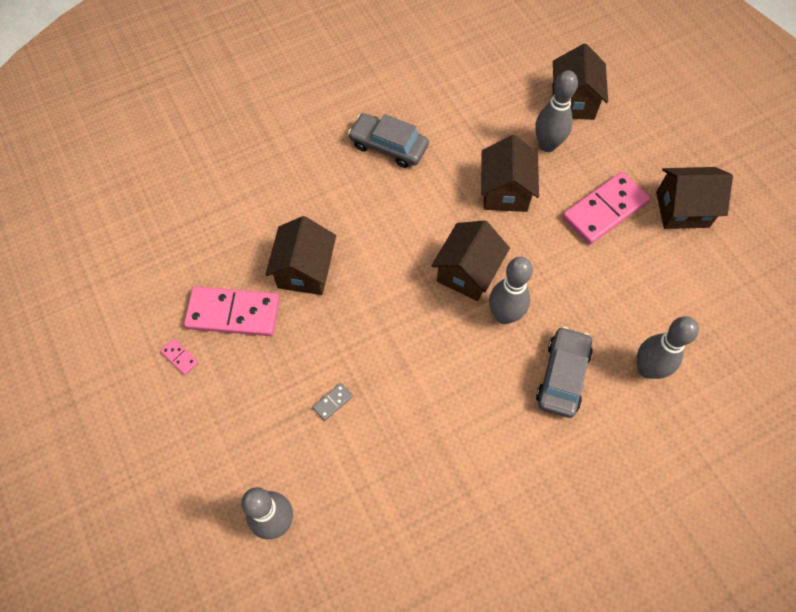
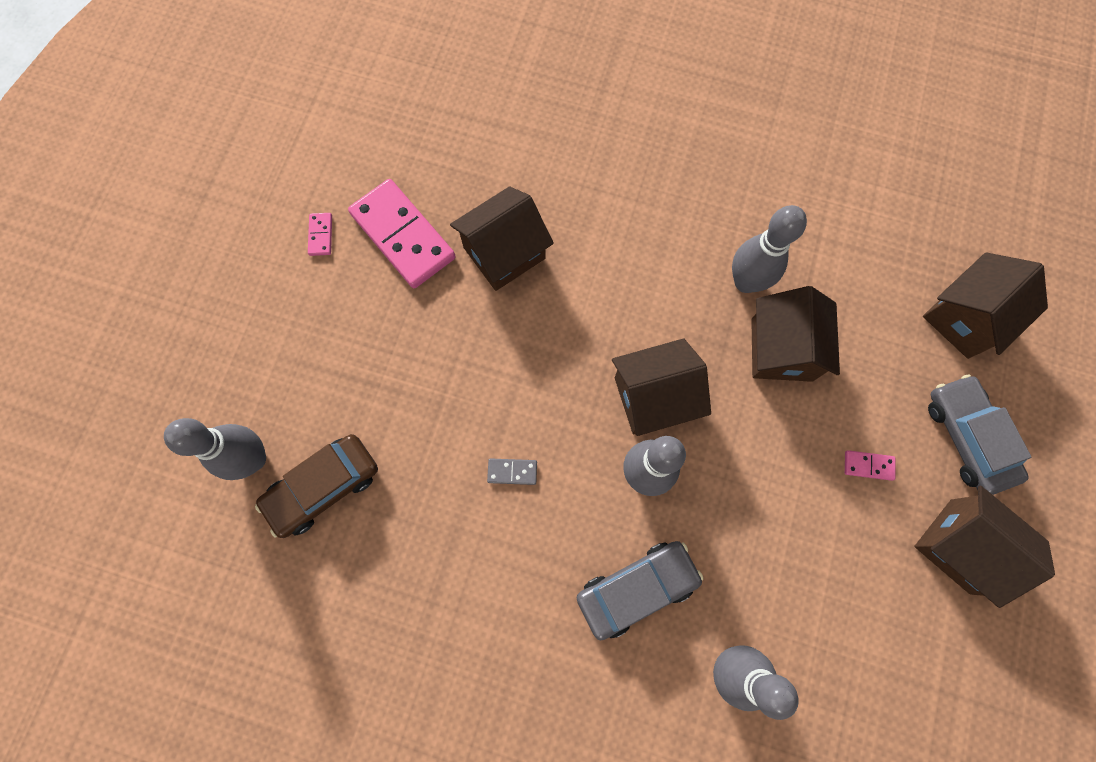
camera: 45 degrees right, 10 degrees up
(332, 402) = (403, 401): grey domino -> grey domino (512, 471)
(336, 494) = (323, 487): none -> brown car
(388, 146) = (711, 197): grey car -> grey car (967, 437)
(505, 191) = (781, 349): brown house -> brown house turned 45 degrees counterclockwise
(547, 145) = (882, 340): grey bowling pin -> grey bowling pin (746, 282)
(604, 210) = (868, 465): pink domino -> pink domino, size x0.41

